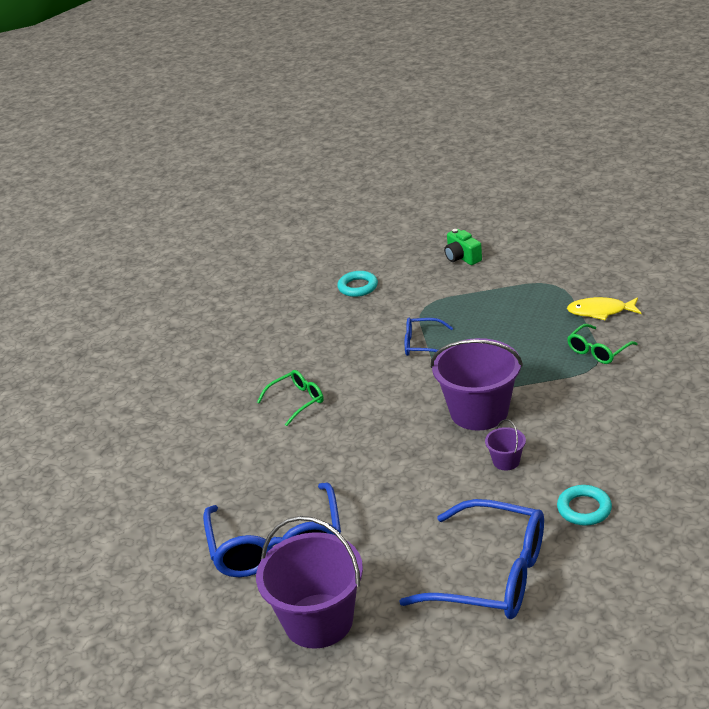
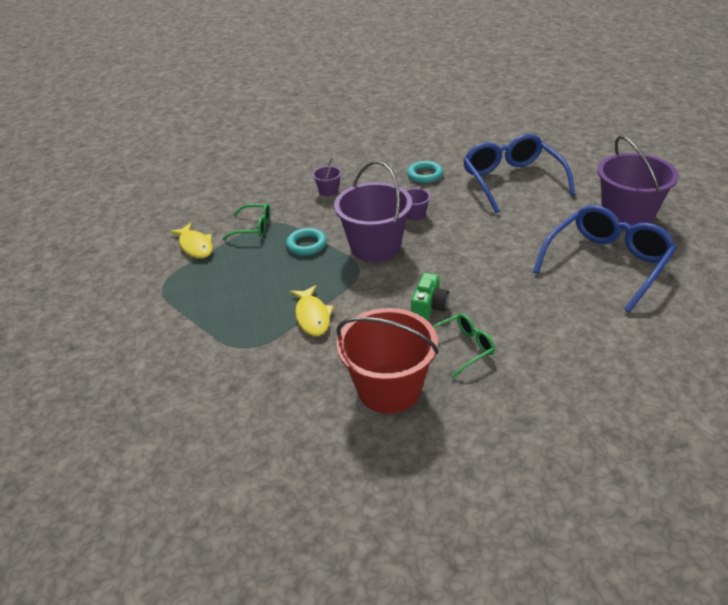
camera: 130 degrees left, 5 degrees up
(297, 401) = (462, 348): green glasses -> green glasses turned 135 degrees clockwise
(306, 353) = (389, 389): none -> red bucket
(358, 287) = (238, 422): turquoise ring -> turquoise ring (306, 245)
(422, 344) = (312, 316): blue glasses -> yellow fish
(462, 257) = (132, 368): green camera -> green camera (429, 307)
(624, 421) = (328, 191): none -> purple bucket

